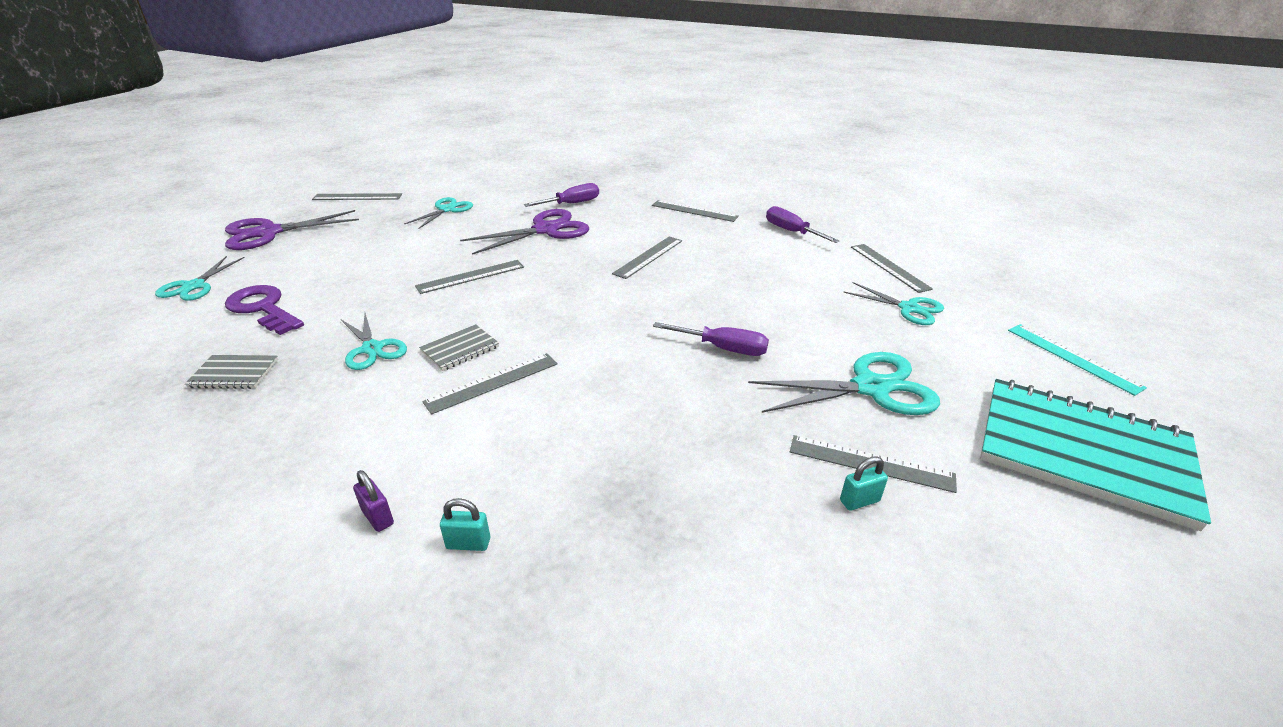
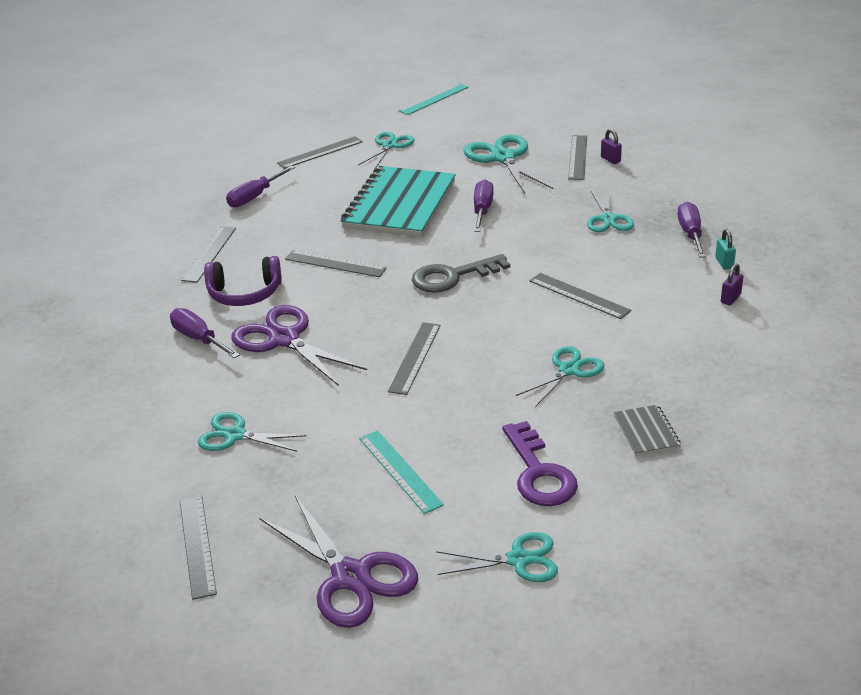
camera: 100 degrees left, 0 degrees up
(263, 308) = (538, 472): purple key -> purple key turned 45 degrees counterclockwise
(341, 256) = (399, 471): none -> turquoise ruler
(460, 349) = (544, 324): grey notebook -> none
(471, 276) = (415, 357): grey ruler -> grey ruler turned 60 degrees clockwise
(574, 530) = (690, 234): none -> purple screwdriver
(587, 310) = (453, 276): none -> grey key
(623, 220) = (245, 293): none -> purple headphones
(659, 449) = (608, 219): none -> turquoise scissors
(859, 501) = (610, 159): turquoise padlock -> purple padlock
(1082, 452) = (531, 105): turquoise notebook -> turquoise notebook (399, 205)

